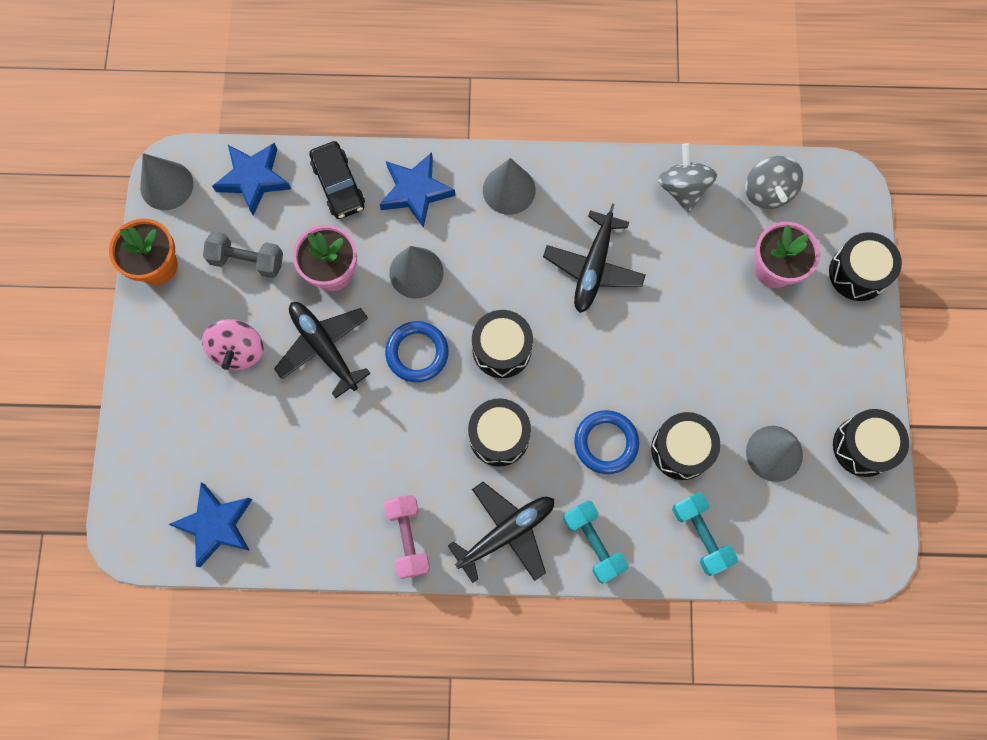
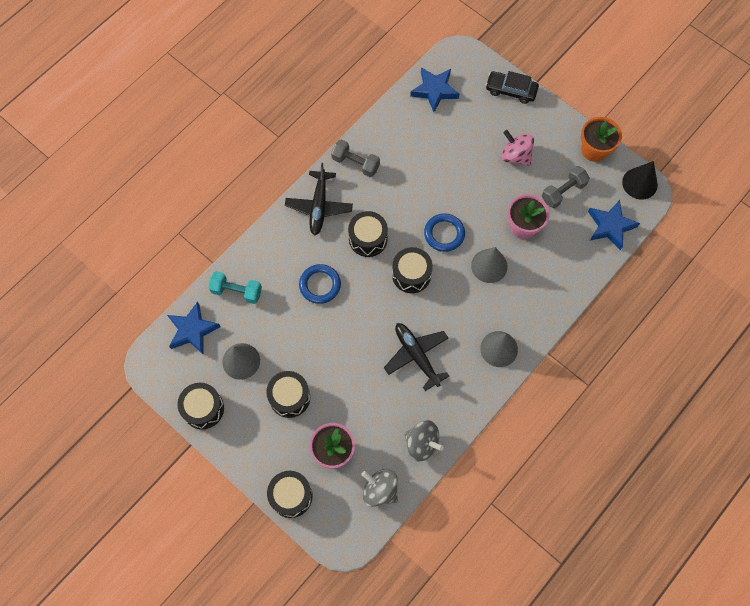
camera: 130 degrees right, 5 degrees down
(166, 185) = (639, 183): grey cone -> black cone
(324, 347) = (484, 194): black plane -> none
(338, 185) = (573, 265): black car -> black car (511, 90)
(408, 538) = (355, 163): pink dumbbell -> grey dumbbell
(416, 192) = (537, 300): blue star -> blue star (192, 330)
(593, 543) = (279, 240): turquoise dumbbell -> none
(681, 449) = (284, 318): black drum -> black drum (289, 397)

